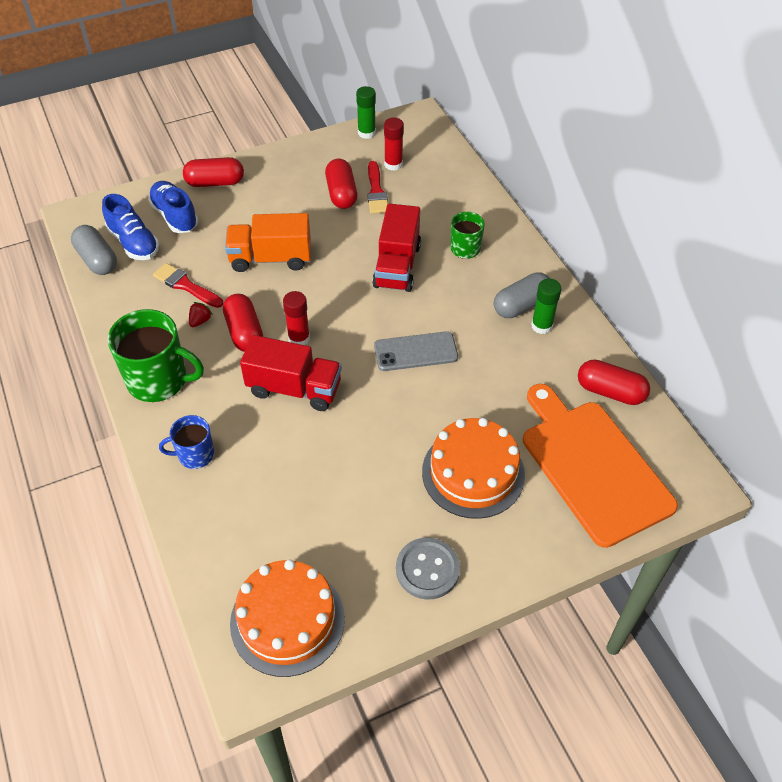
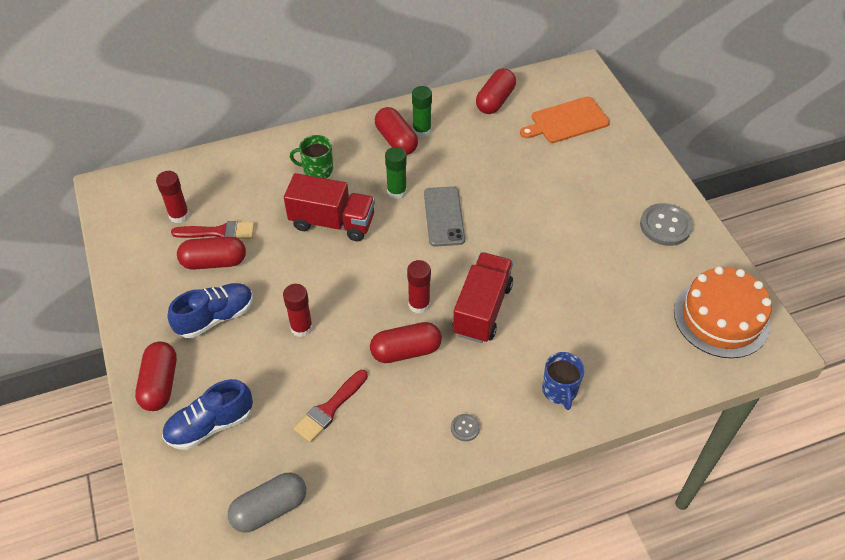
camera: 85 degrees left, 0 degrees up
(134, 243) = (248, 468): blue shoe -> blue shoe (215, 317)
(159, 380) = (465, 428): green mug -> grey button
(200, 321) = (385, 392): red strawberry -> none
(270, 258) = (301, 327): orange truck -> red glue stick
(366, 133) = (117, 235): green glue stick -> green glue stick (396, 192)
(473, 473) = (574, 190): orange cake -> none
(521, 305) = (396, 140): grey capsule -> red capsule
(592, 466) = (566, 121): orange cutting board -> orange cutting board, size x0.61

